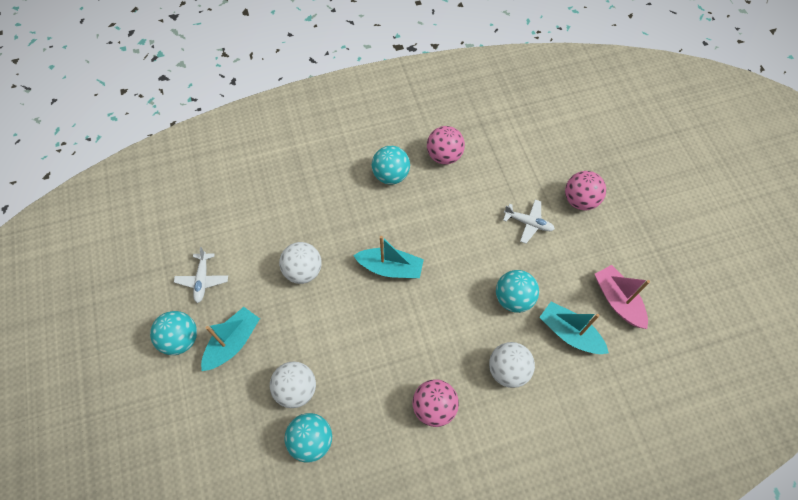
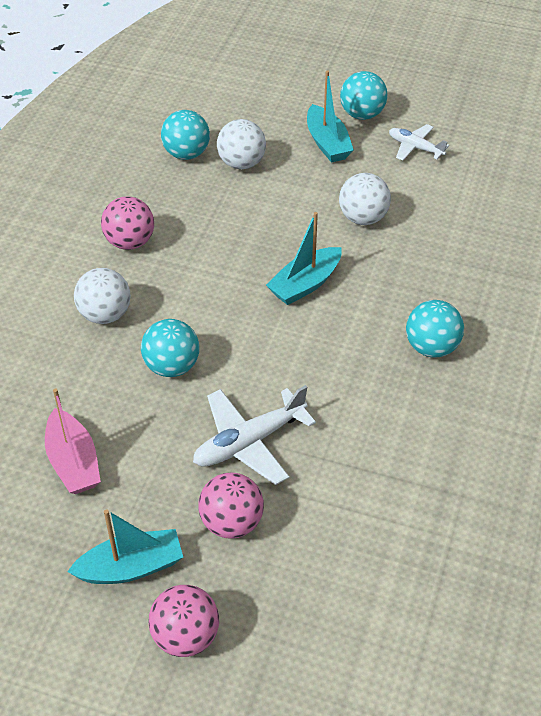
camera: 125 degrees right, 15 degrees down
(444, 156) = (421, 416): pink ball -> pink ball (186, 636)
(528, 223) = (249, 442): white plane -> white plane, size x1.62
(569, 333) = (86, 390): turquoise boat -> turquoise boat (131, 567)
(617, 300) = (73, 462): pink boat -> pink boat turned 60 degrees clockwise

